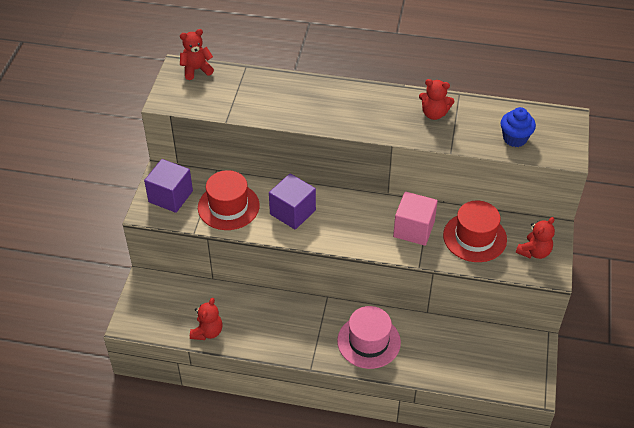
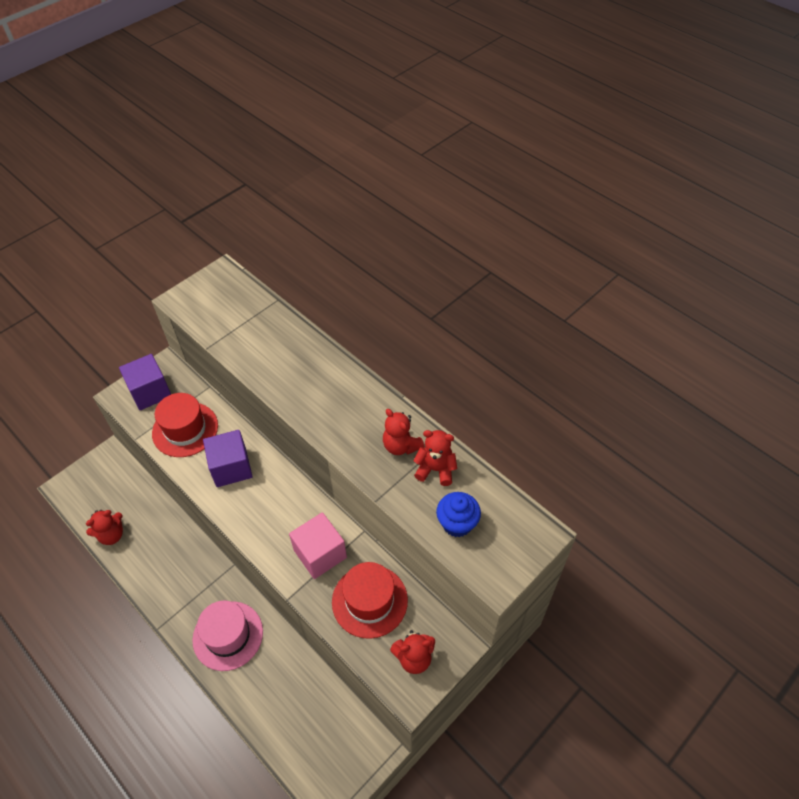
camera: 35 degrees right, 5 degrees up
(196, 70) = (233, 281): red teddy bear -> red teddy bear (435, 469)

